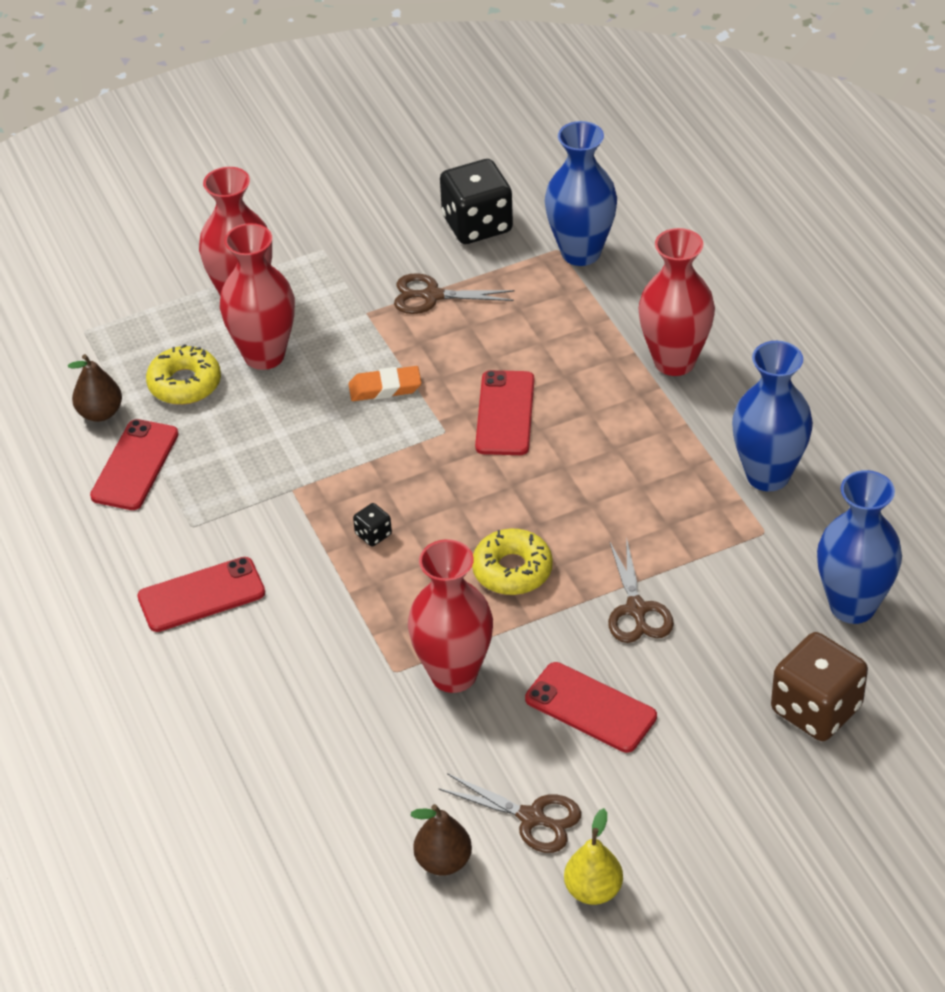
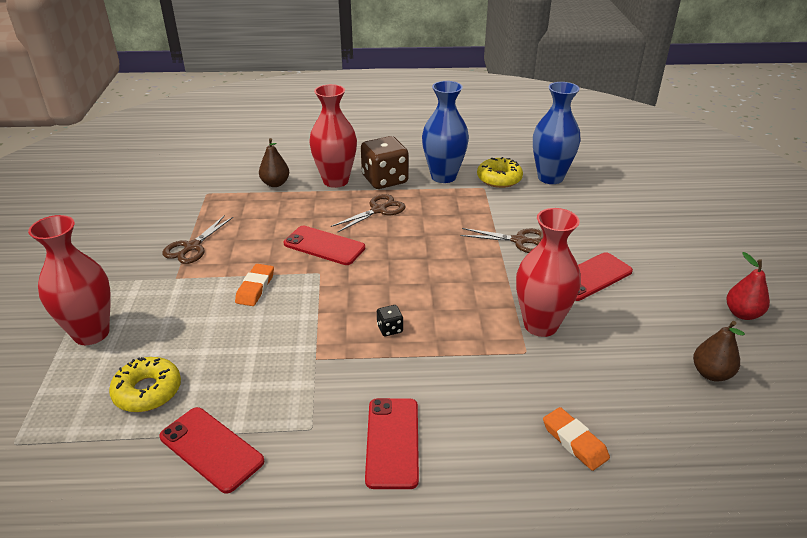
camera: 70 degrees left, 10 degrees down
(100, 413) = (126, 458): brown pear -> brown pear (275, 184)
(264, 355) = (164, 337): red vase -> none
(267, 744) = (574, 442): none -> orange eraser
(477, 224) = (150, 214): black dice -> none
(512, 570) = (461, 277): yellow donut -> yellow donut (499, 179)
(532, 818) = (678, 323): brown scissors -> brown scissors (378, 210)
(581, 252) = (218, 187): blue vase -> none
(593, 890) = (742, 314): yellow pear -> red pear
(816, 709) = (618, 205): brown dice -> brown dice (384, 180)

